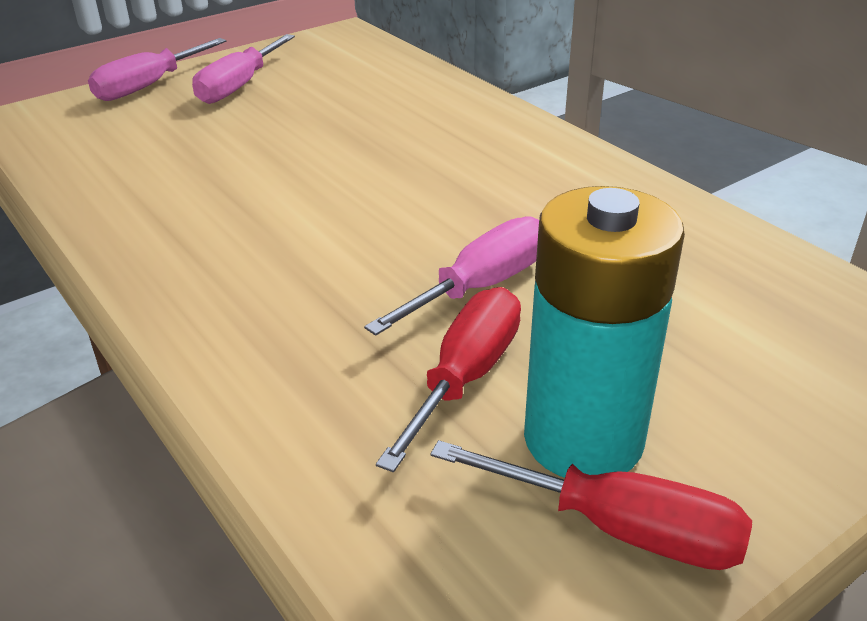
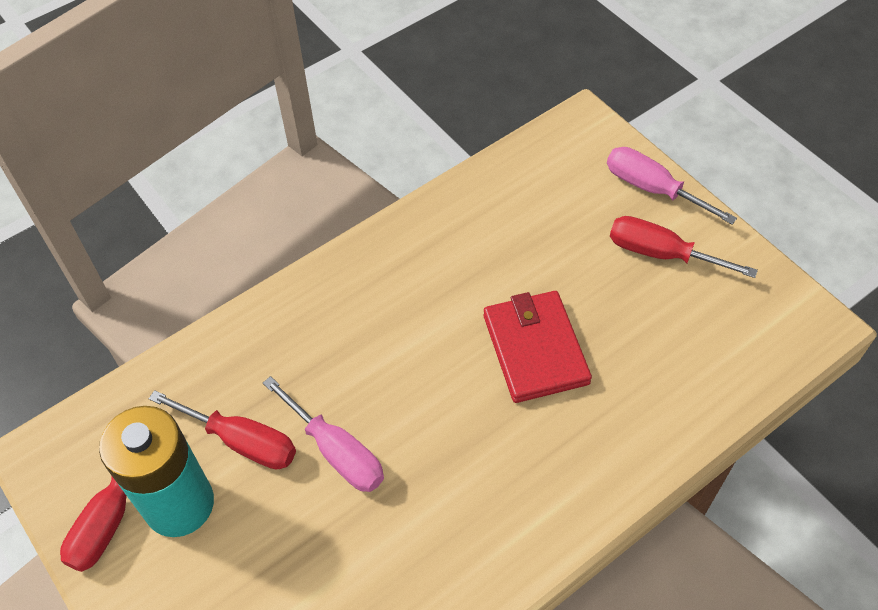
camera: 90 degrees right, 20 degrees up
(239, 86) = (661, 253): pink screwdriver -> red screwdriver
(344, 152) = (535, 349): none -> red wallet

